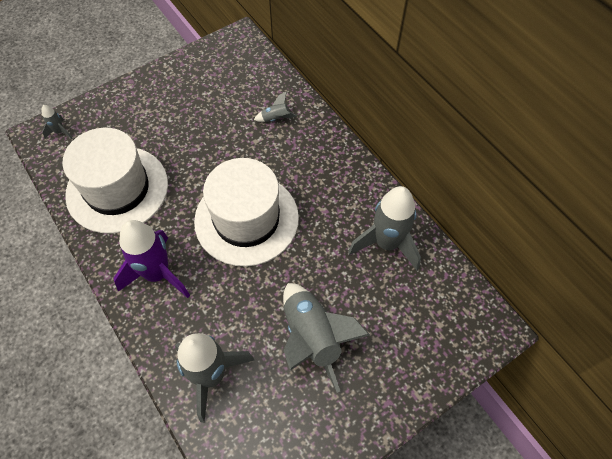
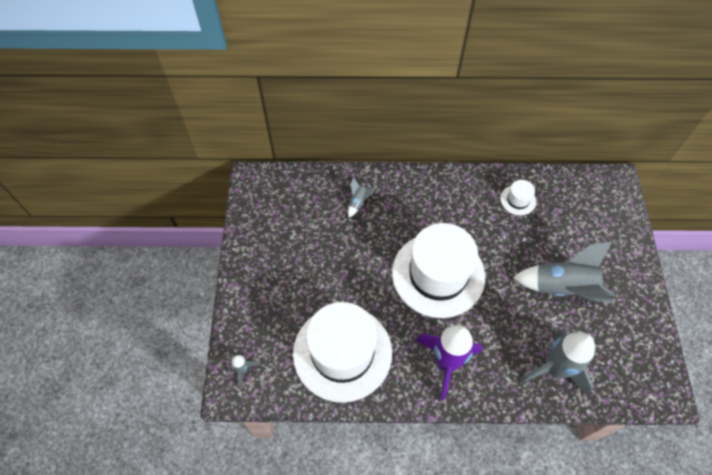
camera: 55 degrees left, 0 degrees up
(387, 243) = (518, 200): grey rocket -> white hat

